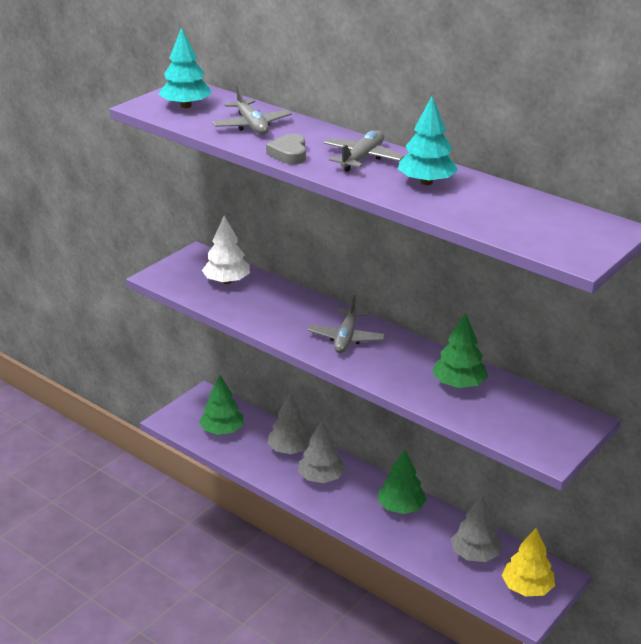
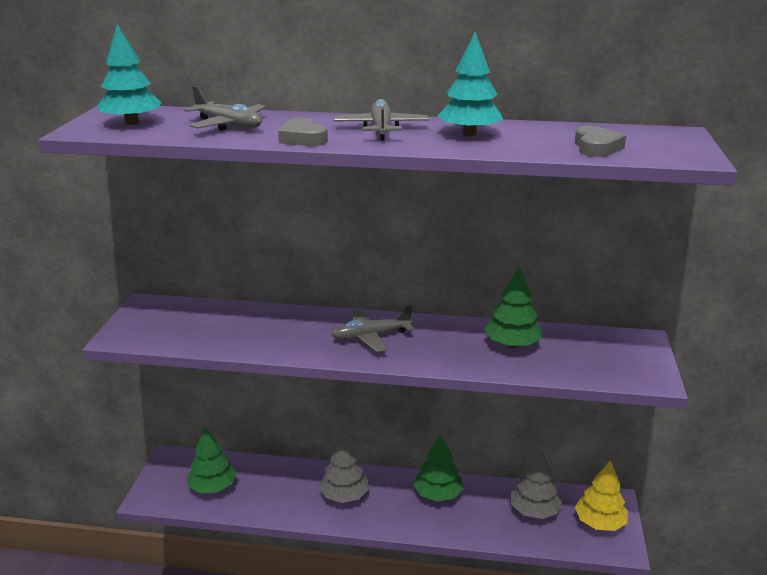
camera: 30 degrees left, 5 degrees down
(227, 281) = (200, 320): white tree -> none
(290, 449) = (294, 480): grey tree -> none
(346, 338) = (371, 337): grey plane -> grey plane turned 90 degrees clockwise
(511, 225) = (596, 147): none -> grey heart

